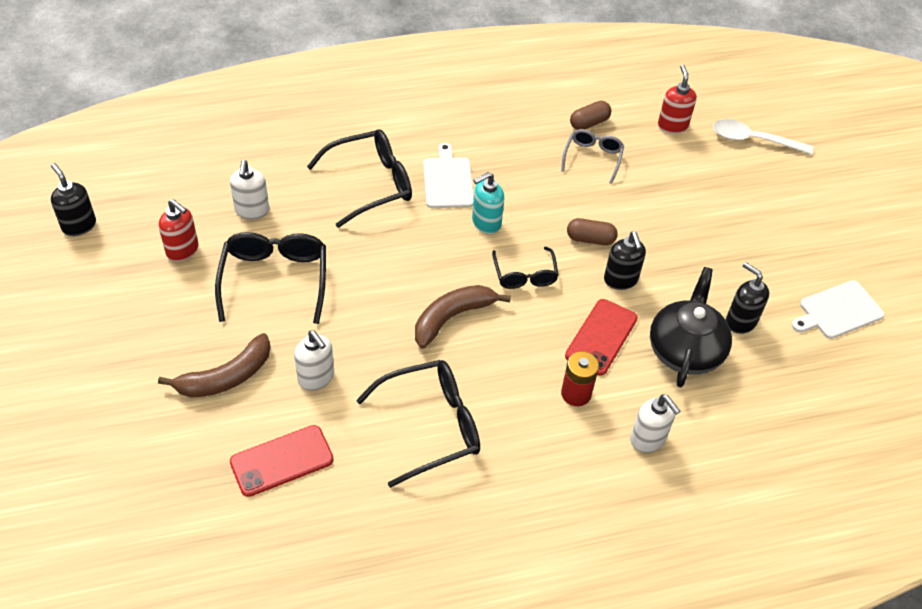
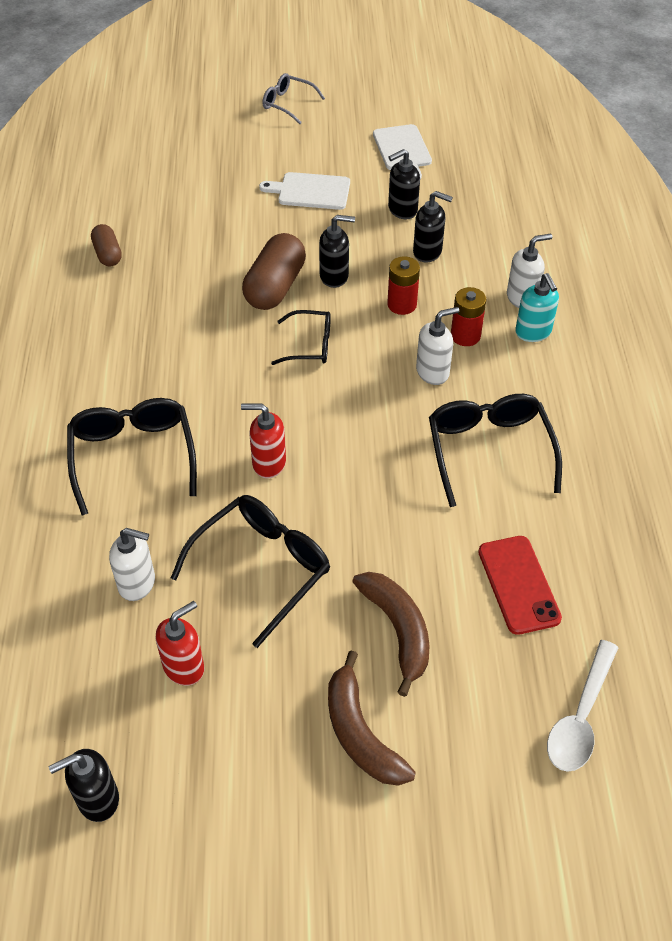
camera: 75 degrees left, 0 degrees up
(274, 280) = (261, 569): black glasses -> black glasses turned 120 degrees clockwise
(316, 378) = (413, 542): white soap dispenser -> white soap dispenser (433, 372)
(448, 180) = (152, 385): white cutting board -> white cutting board (310, 191)
(452, 317) = (353, 413): brown banana -> brown banana (360, 733)
(486, 223) = (228, 363): turquoise soap dispenser -> turquoise soap dispenser (533, 332)
(590, 239) = (275, 287): brown capsule -> brown capsule, size x1.75
(592, 158) = (162, 262): grey glasses -> grey glasses (288, 104)
(601, 337) = (402, 304): red phone -> red battery
(672, 126) = (137, 195): red soap dispenser -> red soap dispenser (268, 463)
(685, 350) = (427, 252): black teapot -> black soap dispenser
(753, 140) = (179, 146): white spoon -> white spoon (580, 717)

